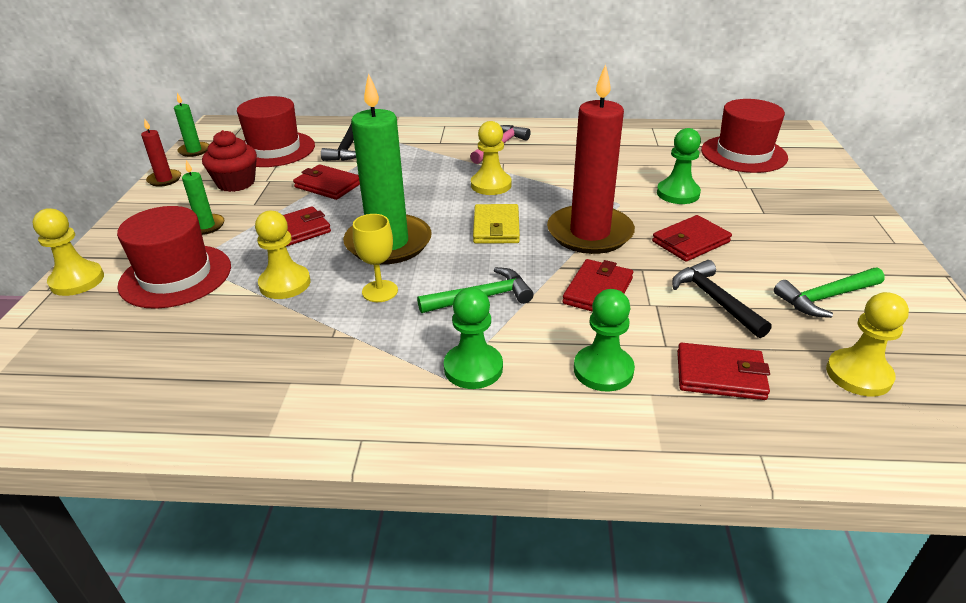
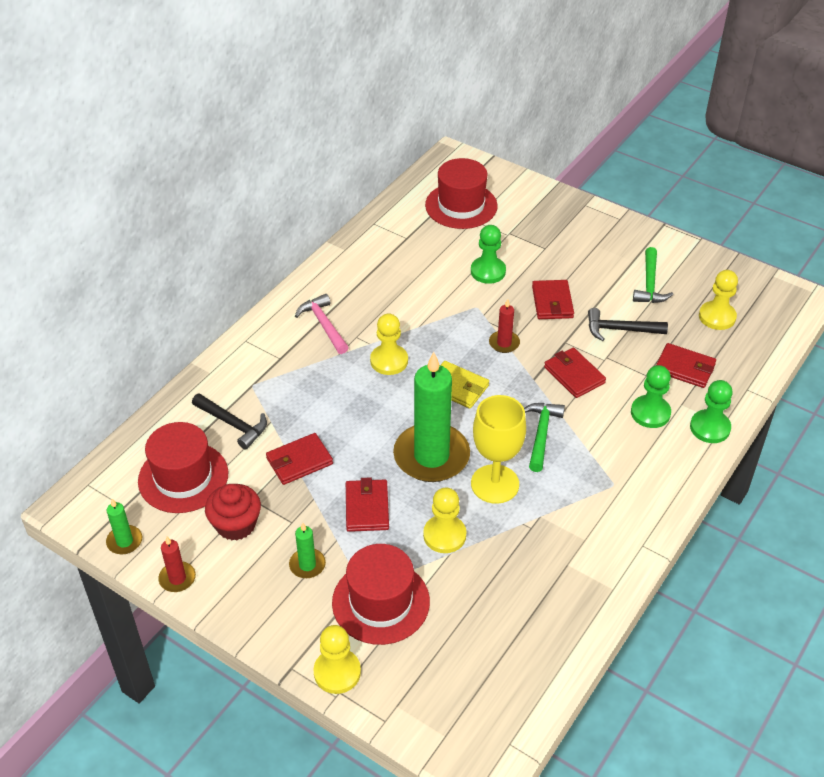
camera: 60 degrees left, 10 degrees up
(380, 291) = (495, 484): yellow goblet -> yellow goblet, size x1.67
(473, 368) = (611, 469): green pawn -> green pawn (710, 428)
(589, 233) = (504, 343): red candle -> red candle, size x0.44
(720, 375) = (685, 368): red wallet -> red wallet turned 75 degrees clockwise

